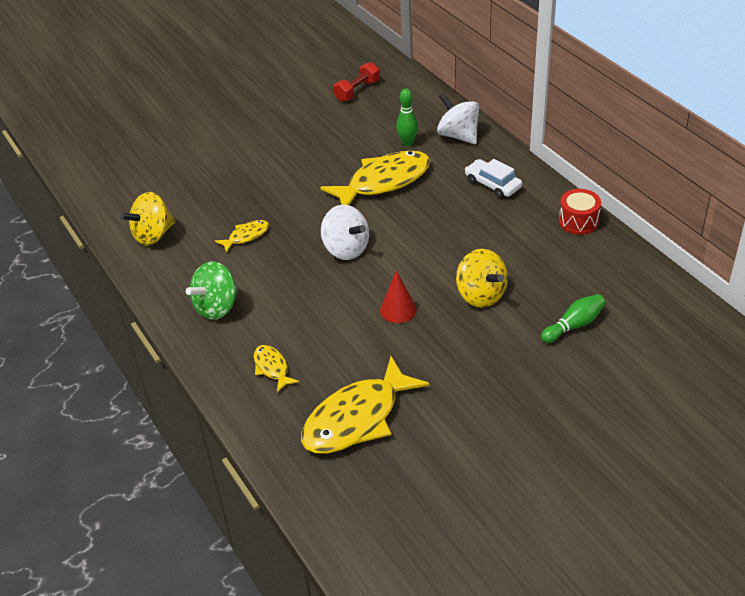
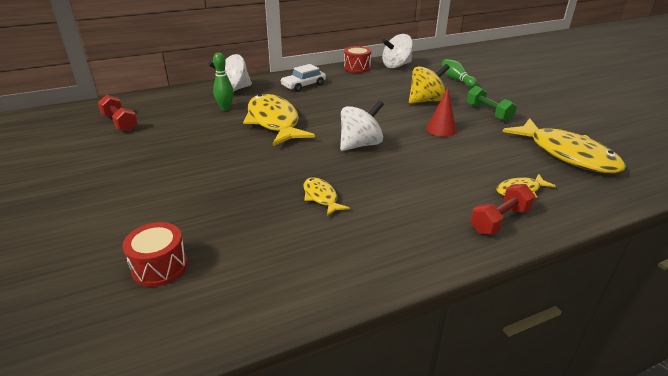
camera: 85 degrees left, 10 degrees down
(153, 235) = (289, 272): yellow spinning top -> none
(158, 177) = (160, 267): none -> red drum
(217, 307) = (435, 221): green spinning top -> none
(221, 349) = (500, 220): none -> red dumbbell
(459, 355) = (488, 113): none -> green dumbbell
(606, 259) = (396, 66): none -> white spinning top

